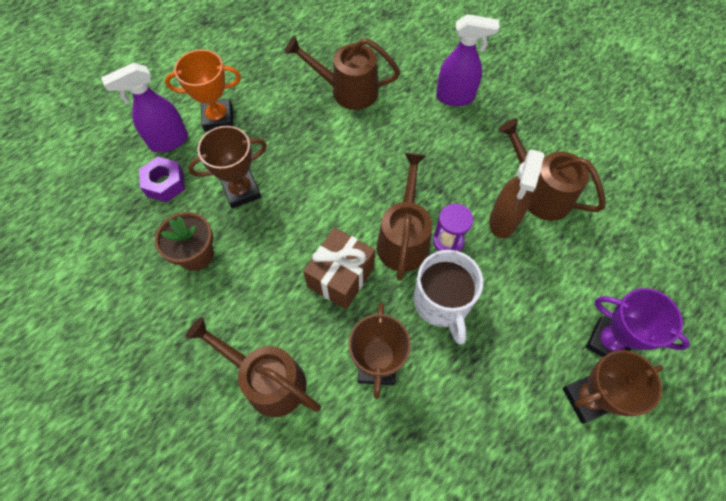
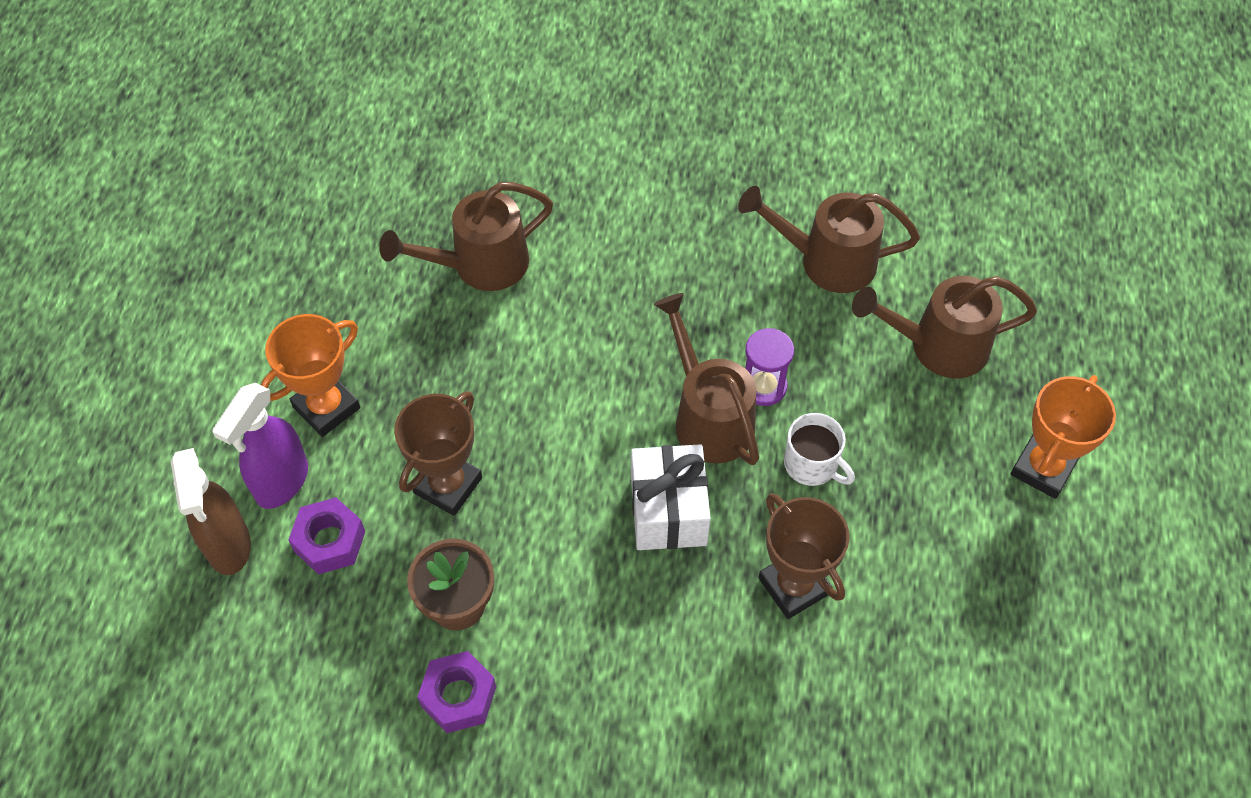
camera: 35 degrees left, 5 degrees down
(157, 303) = (459, 696): none -> purple nut
(267, 380) = (679, 689): brown watering can -> brown watering can (937, 346)
(341, 276) = (668, 511): brown gift -> white gift
(442, 302) = (812, 464): white mug -> white mug, size x0.65
(455, 97) = (632, 194): purple spray bottle -> none
(503, 221) = (809, 322): brown spray bottle -> brown spray bottle (228, 546)
(587, 398) = (1043, 468): brown trophy -> orange trophy
(608, 342) = (1022, 392): purple trophy -> none

